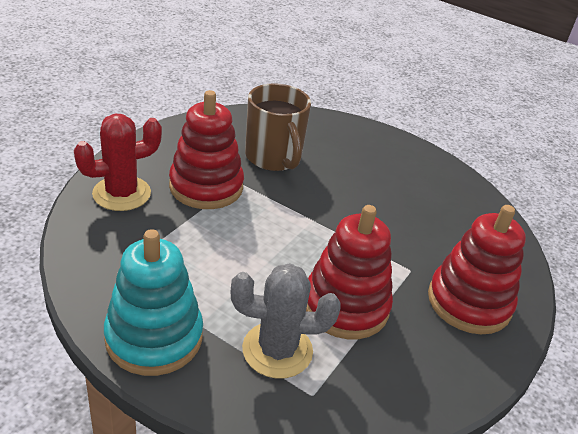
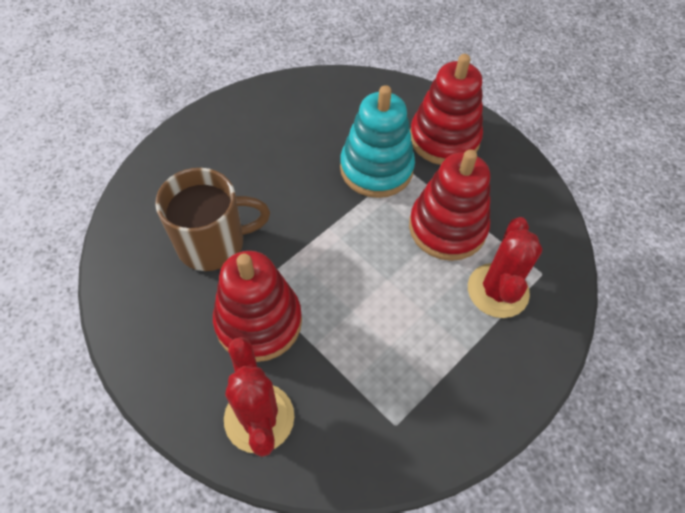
camera: 75 degrees left, 20 degrees up
(154, 337) = (485, 392): turquoise stacking toy -> turquoise stacking toy (376, 169)
(277, 350) = (498, 290): grey cactus -> red cactus

